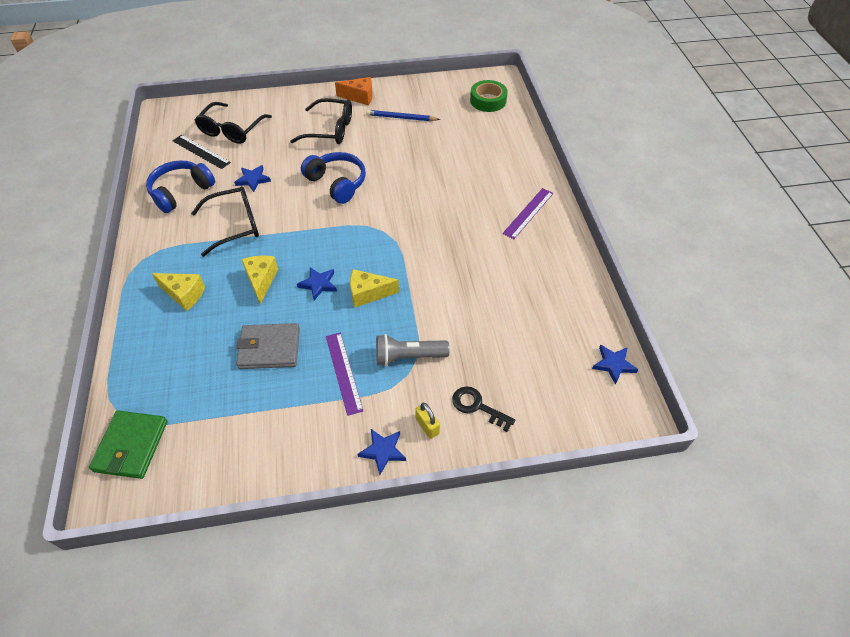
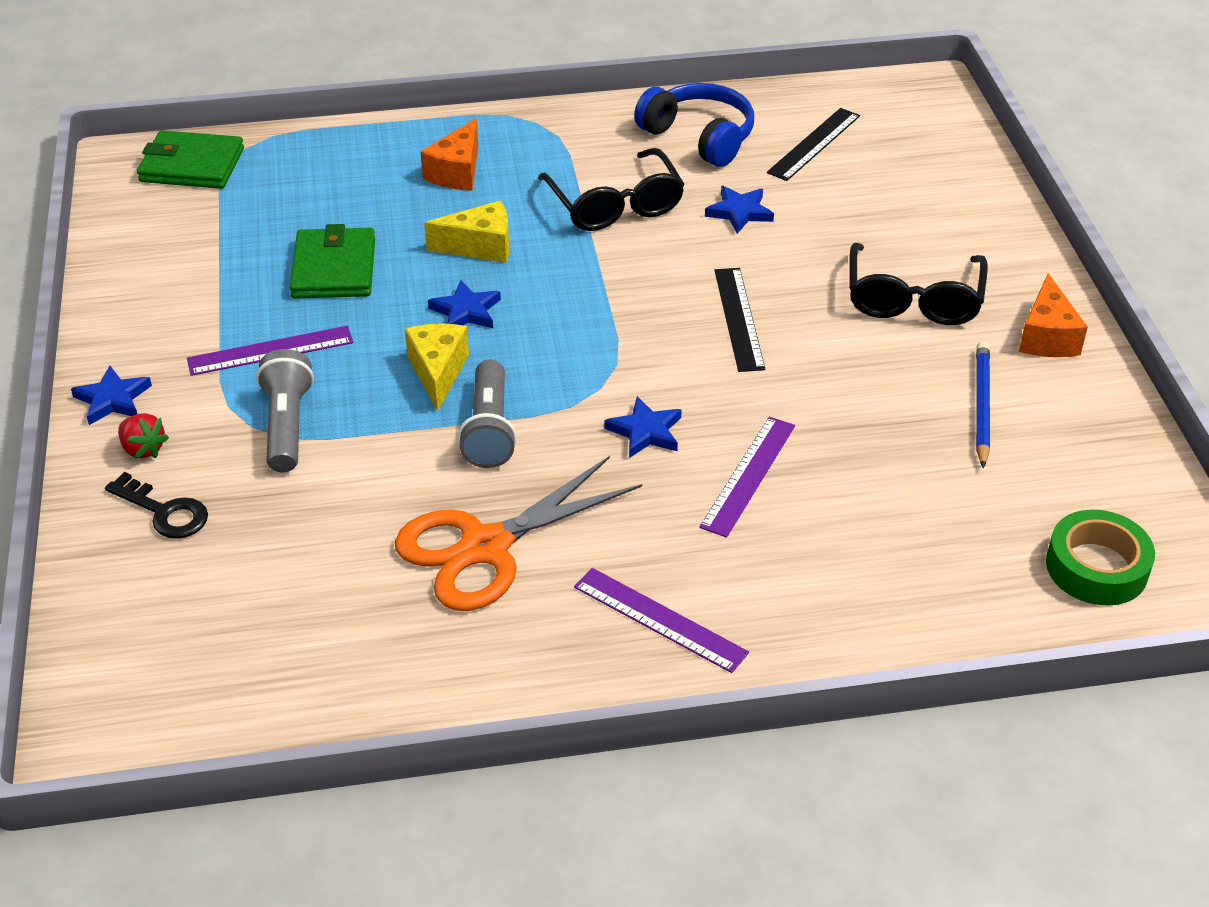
camera: 90 degrees right, 10 degrees down
(184, 294) = (457, 172): yellow cheese -> orange cheese
(231, 130) = (886, 171): black glasses -> none
(269, 348) = (334, 269): grey wallet -> green wallet
(337, 183) = (739, 319): blue headphones -> black ruler
(413, 271) = (489, 430): none -> grey flashlight
(427, 426) = (143, 449): yellow padlock -> red strawberry
(443, 184) = (748, 475): none -> purple ruler
(477, 406) = (164, 512): black key -> black key turned 90 degrees clockwise
(492, 269) = (486, 547): none -> orange scissors
(613, 364) = (210, 723): blue star -> blue star (645, 431)

